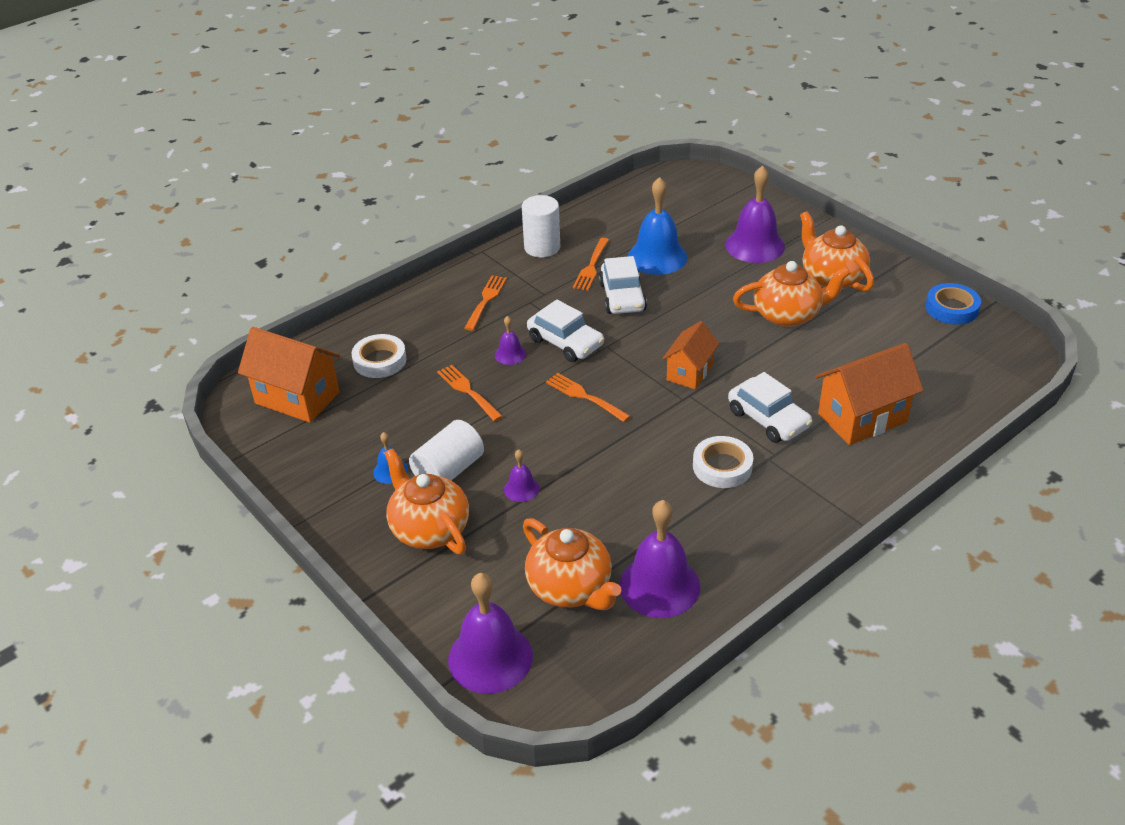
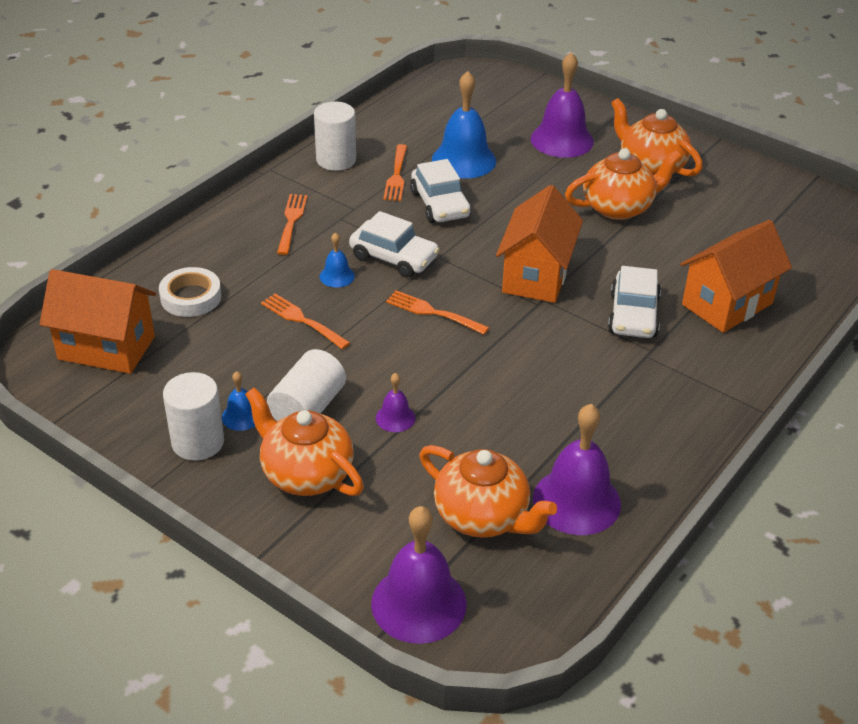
camera: 15 degrees left, 0 degrees up
(347, 489) = (198, 442): none -> white cylinder
(510, 354) = (337, 276): purple bell -> blue bell
(689, 372) = (536, 276): orange house -> orange house, size x1.58
(722, 466) = (602, 369): white tape -> none
(768, 419) = (633, 315): white car -> white car turned 60 degrees clockwise
(951, 308) = (778, 186): blue tape -> none

